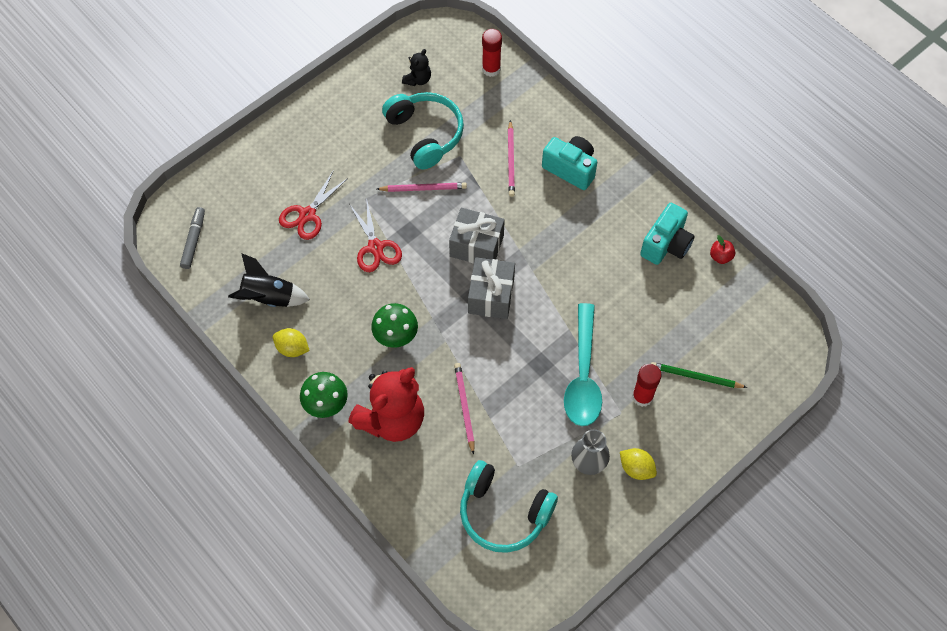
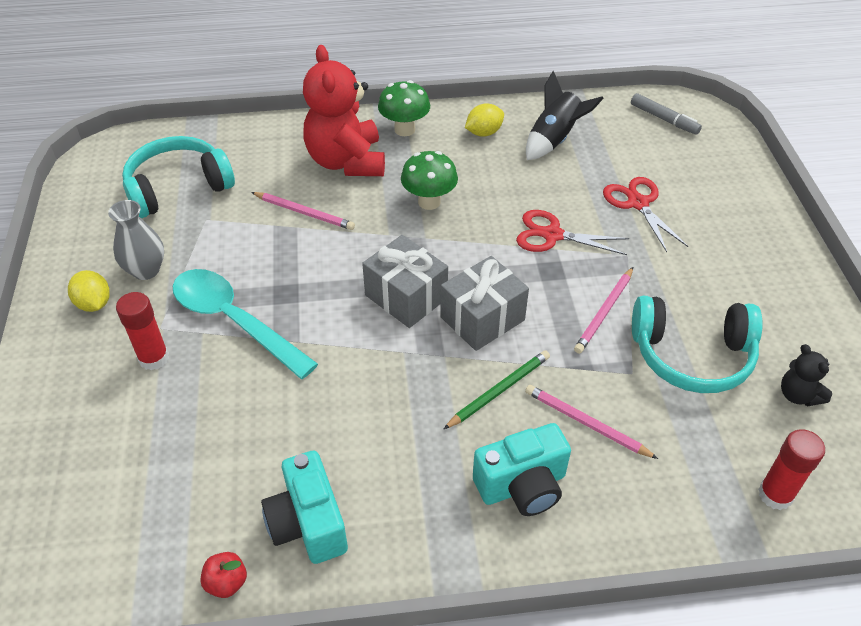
camera: 125 degrees right, 15 degrees down
(636, 468) = (94, 304): yellow lemon -> yellow lemon turned 75 degrees clockwise
(695, 377) = (115, 425): green pencil -> green pencil (499, 390)

